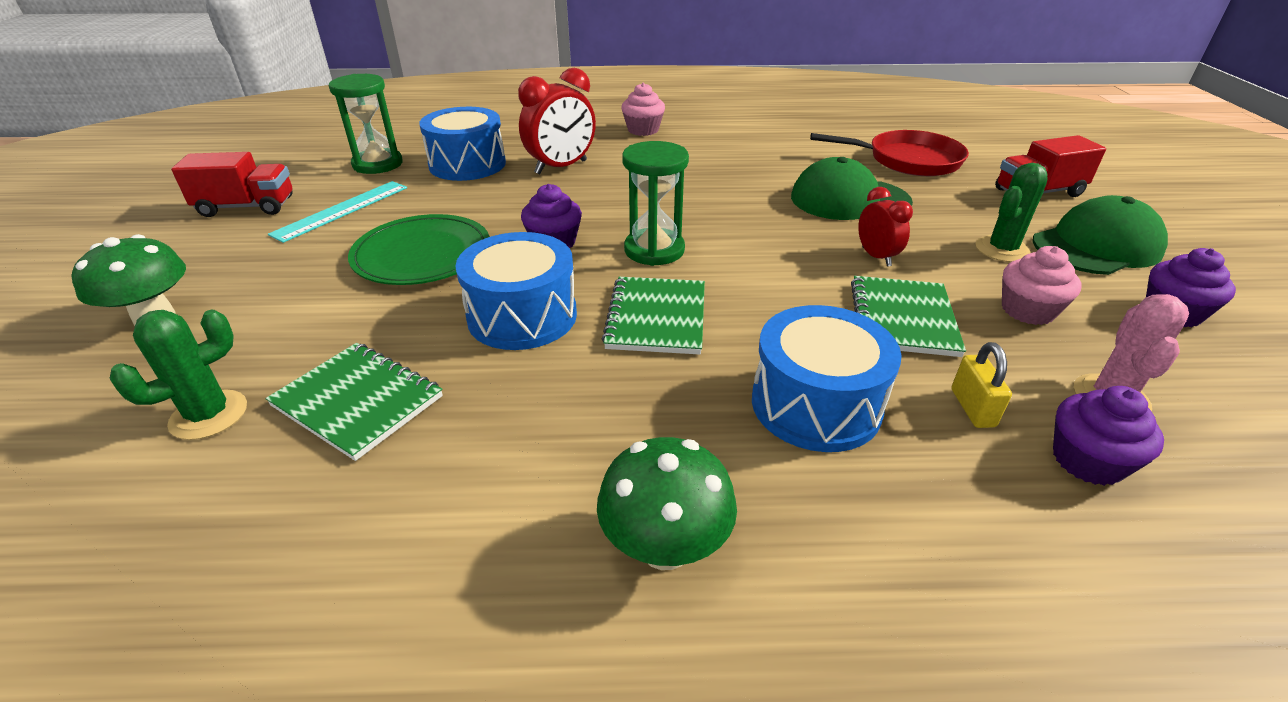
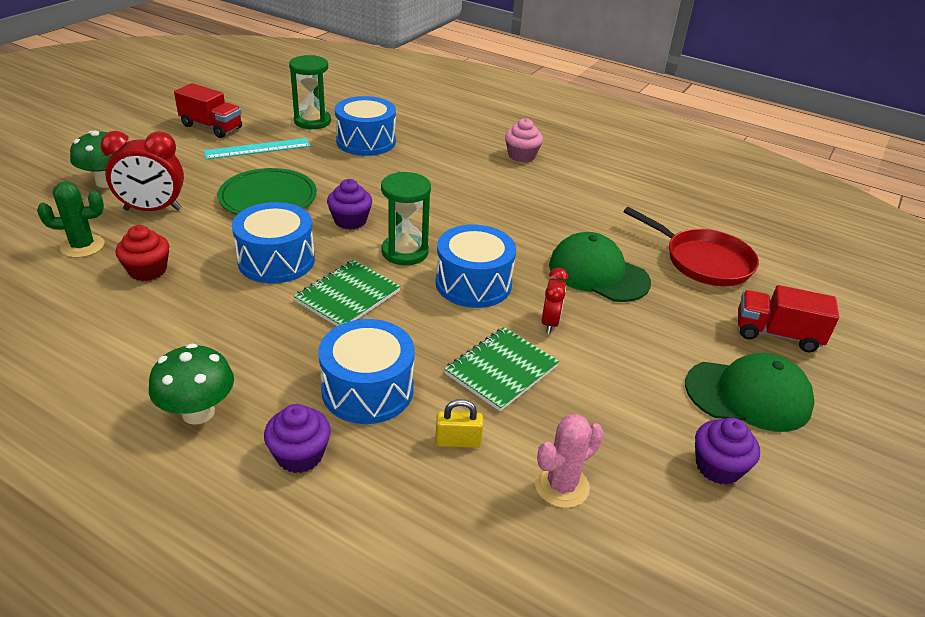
camera: 30 degrees right, 0 degrees up
(357, 401) = (148, 270): green notebook -> red cupcake
(561, 167) = (423, 166): red clock -> red clock (153, 210)
(761, 252) = (473, 283): none -> blue drum
(972, 408) = (458, 441): yellow padlock -> yellow padlock turned 60 degrees clockwise
(1002, 249) = (659, 361): green cactus -> none
(1027, 310) = (601, 409): pink cupcake -> none
(1087, 461) = (480, 505): purple cupcake -> purple cupcake (300, 455)

